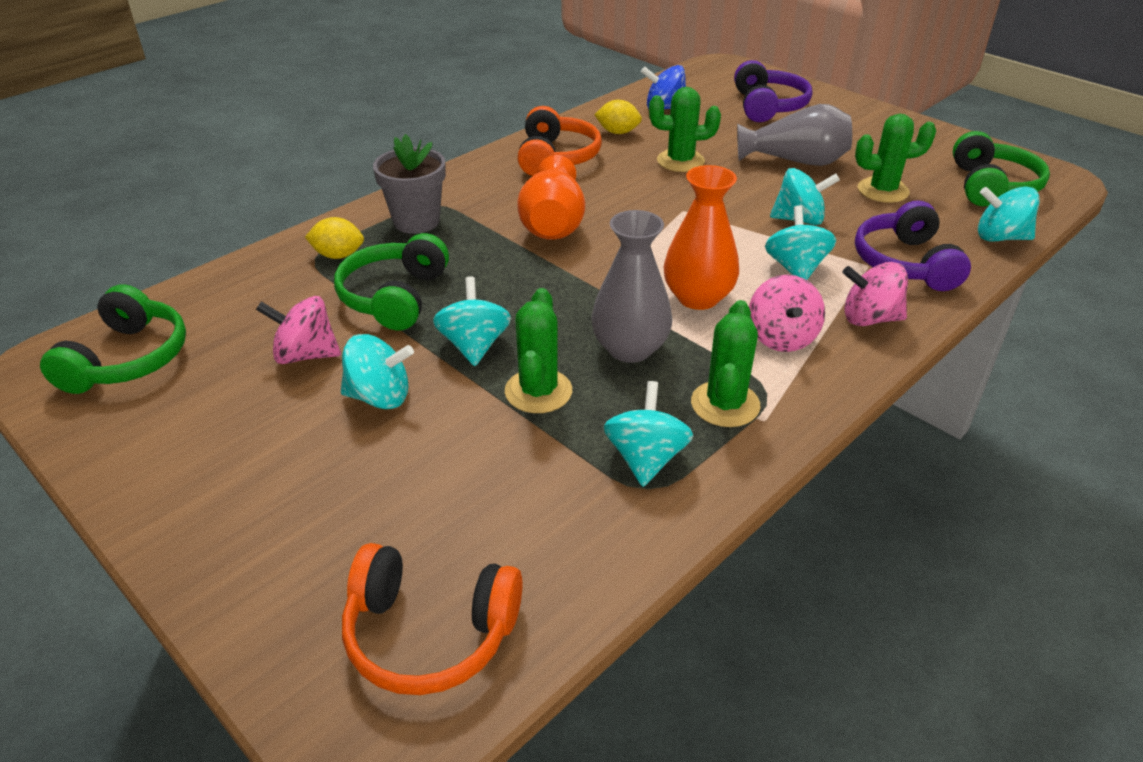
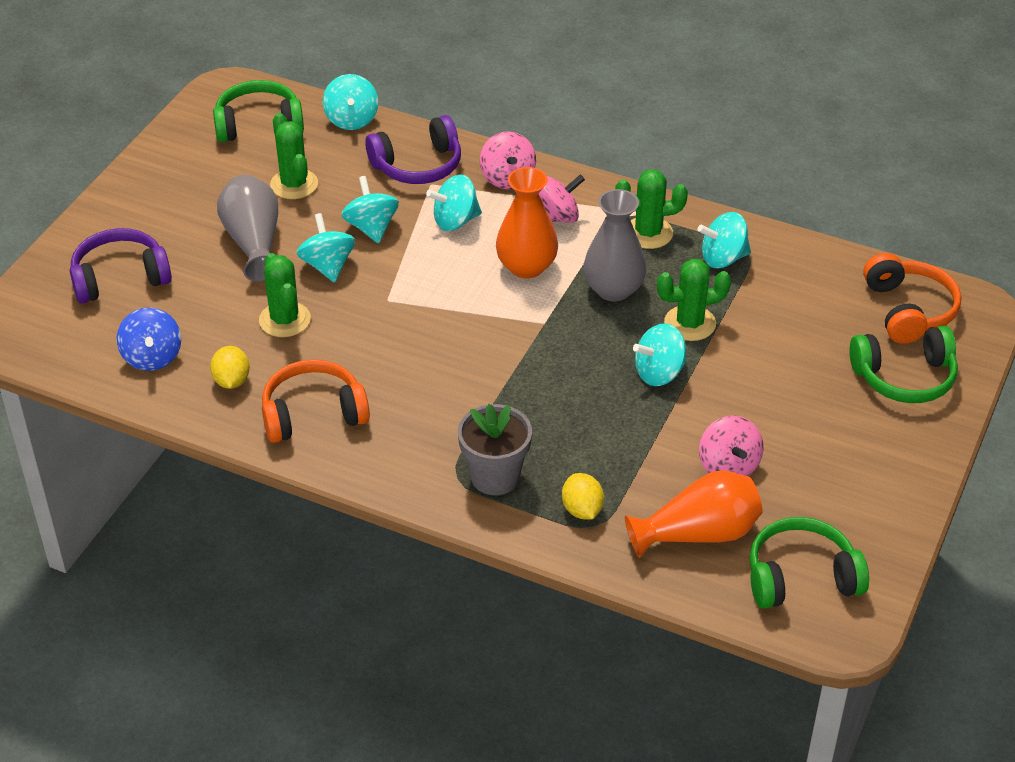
camera: 110 degrees left, 5 degrees up
(380, 397) = (747, 403): turquoise spinning top -> turquoise spinning top (327, 266)
(394, 297) = (623, 444): green headphones -> green headphones (904, 377)
(553, 223) = (451, 379): orange vase -> orange vase (698, 534)

